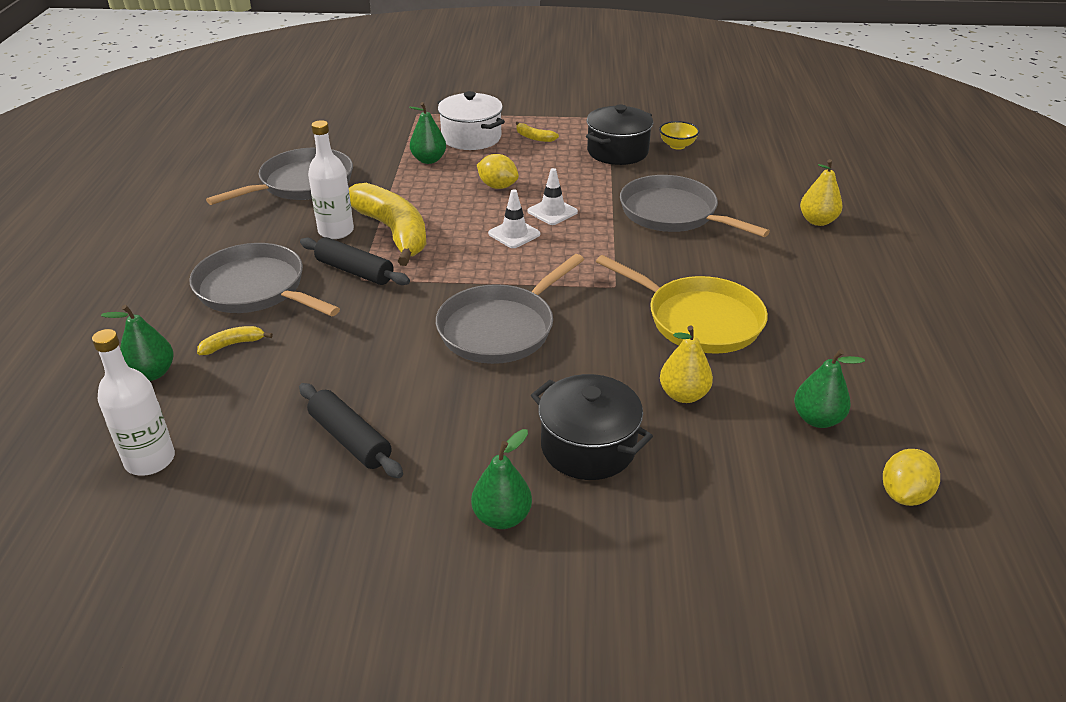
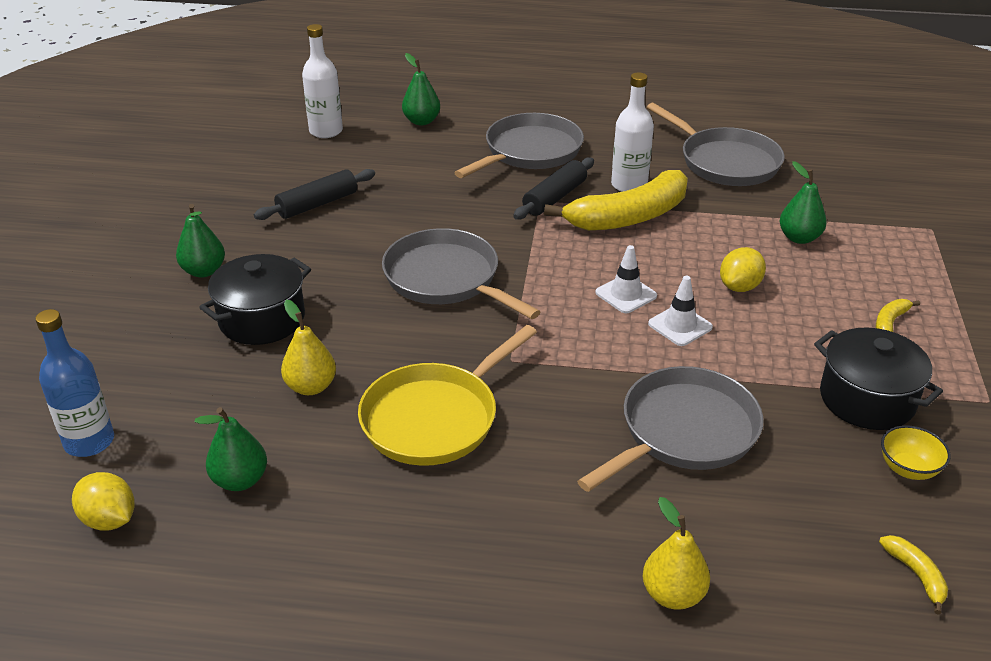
camera: 95 degrees right, 0 degrees up
(232, 344) = (450, 148): yellow banana -> yellow banana (916, 575)
(471, 137) = (872, 270): white pot -> none
(819, 541) = (89, 442): none -> blue bottle

